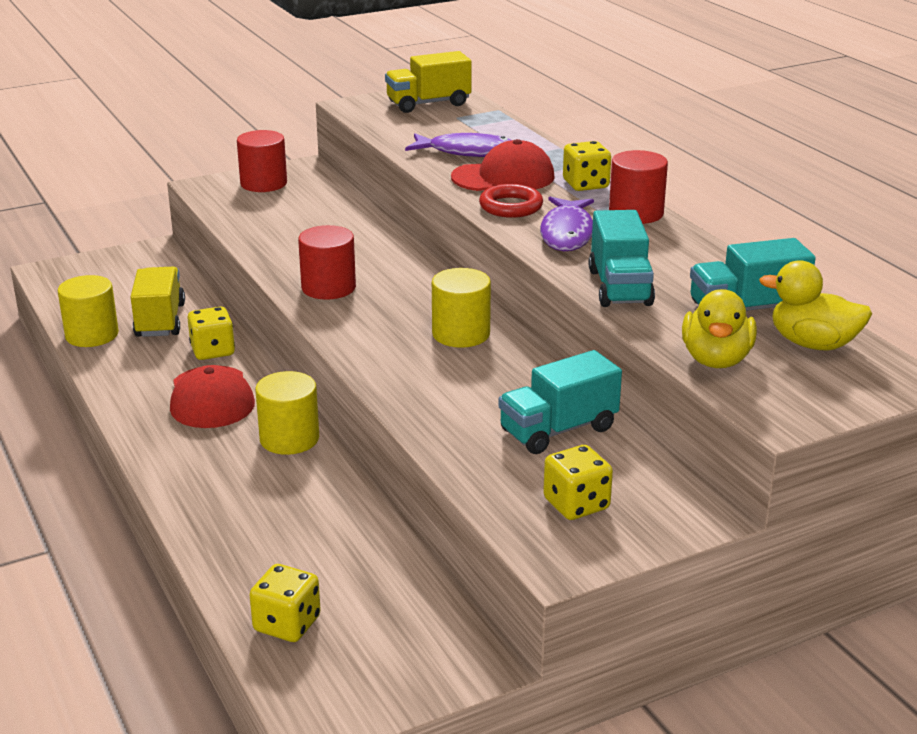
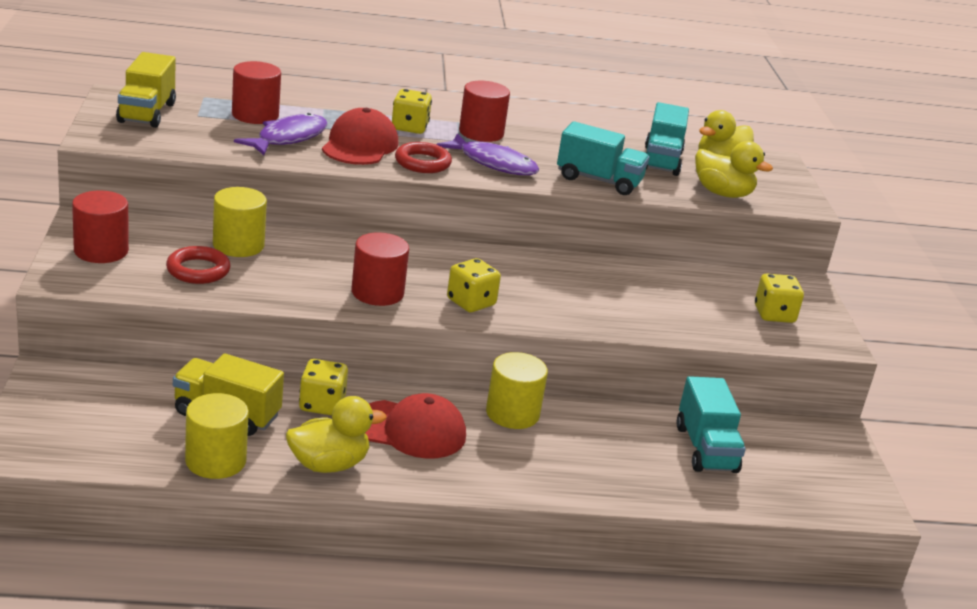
camera: 70 degrees left, 0 degrees up
(124, 377) = (329, 464): none -> yellow duck
(276, 218) = (198, 270): none -> red ring
(287, 624) = (765, 489): yellow dice -> yellow dice (471, 302)
(461, 334) = (513, 270): yellow cylinder -> yellow cylinder (238, 245)
(494, 132) = (255, 115): none -> red cylinder
(558, 430) = (680, 287): turquoise truck -> turquoise truck (706, 449)

